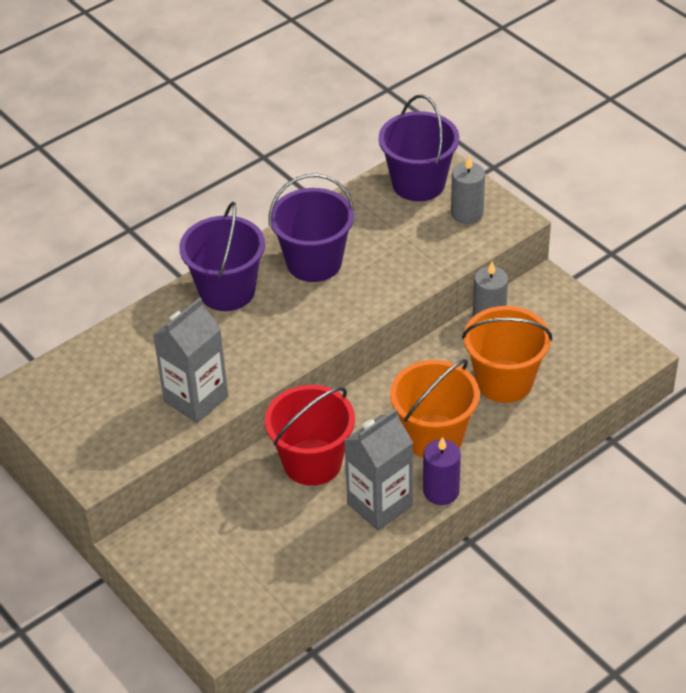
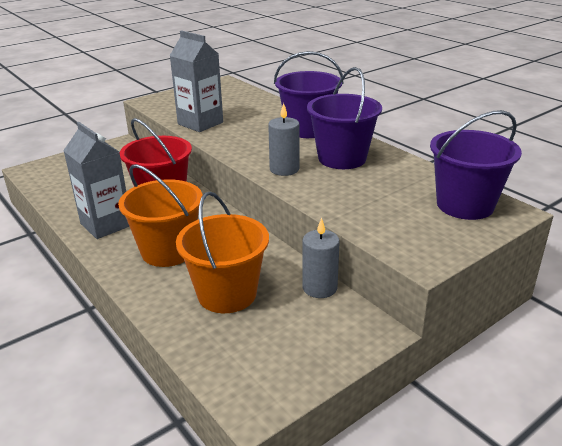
camera: 90 degrees right, 15 degrees down
(441, 491) = (105, 253): purple candle -> none
(467, 213) = (426, 231): grey candle -> grey candle (284, 169)

